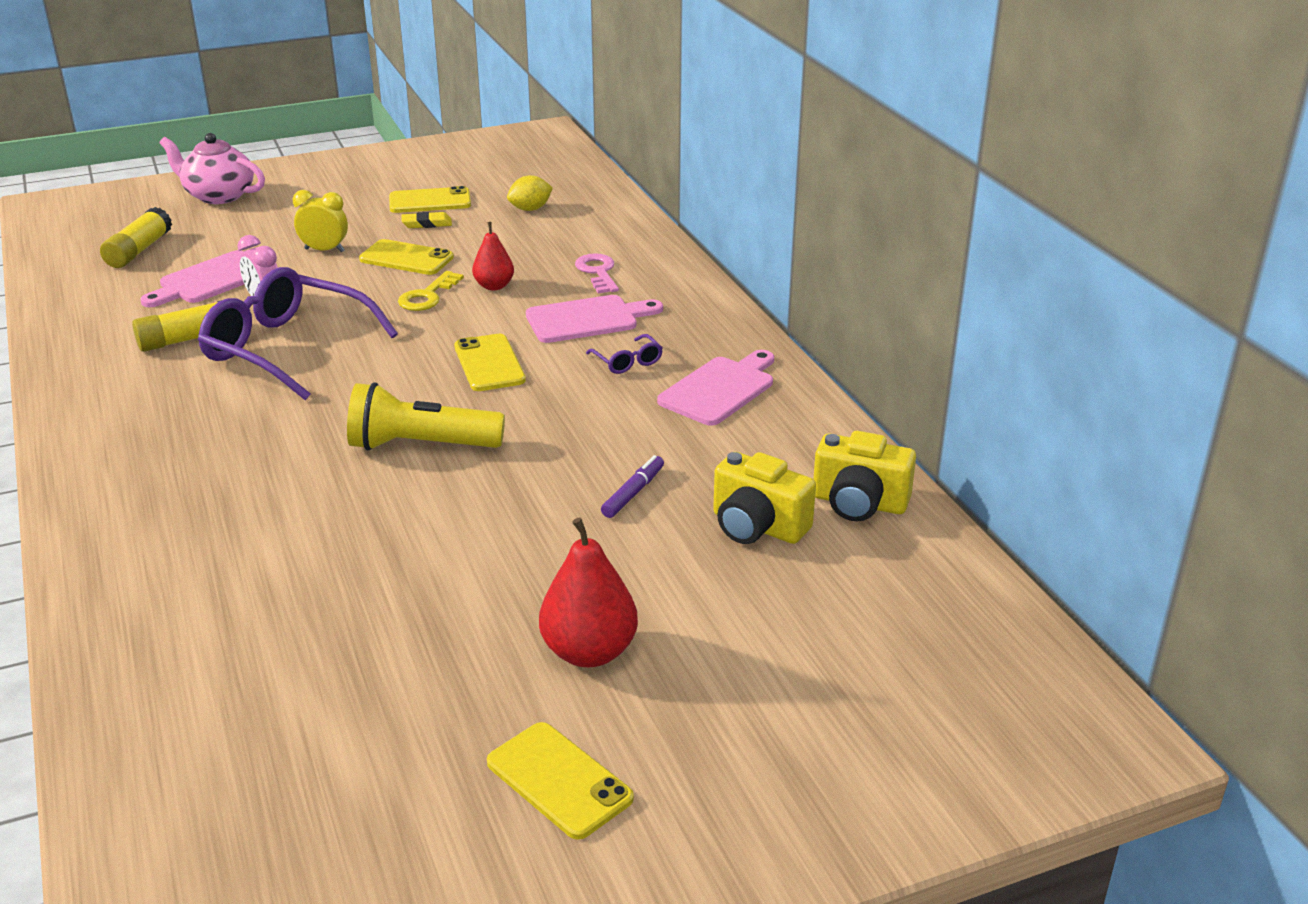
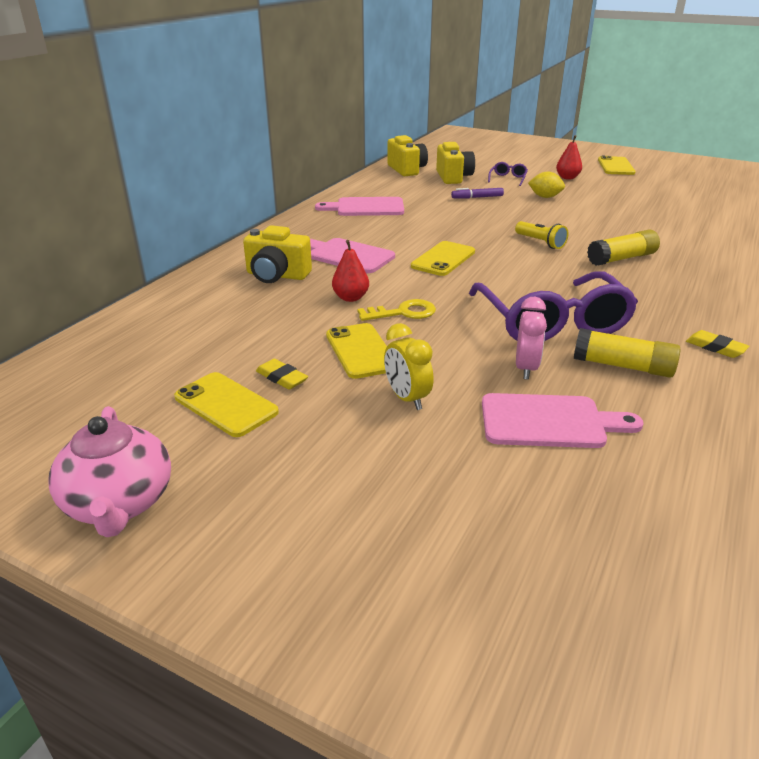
camera: 130 degrees left, 0 degrees up
(112, 394) = (715, 347): none -> yellow eraser
(139, 250) = (595, 522): yellow glue stick -> yellow glue stick (621, 258)
(218, 195) = (395, 586): pink teapot -> pink teapot (119, 503)
(420, 445) = (540, 242): yellow flashlight -> yellow flashlight, size x0.57
(530, 209) = (187, 345): yellow lemon -> yellow lemon (545, 197)
(589, 652) = (567, 178): red pear -> red pear, size x0.62
(598, 272) = (277, 275): pink key -> yellow camera
(628, 362) = (377, 231): purple glasses -> purple glasses (508, 179)

